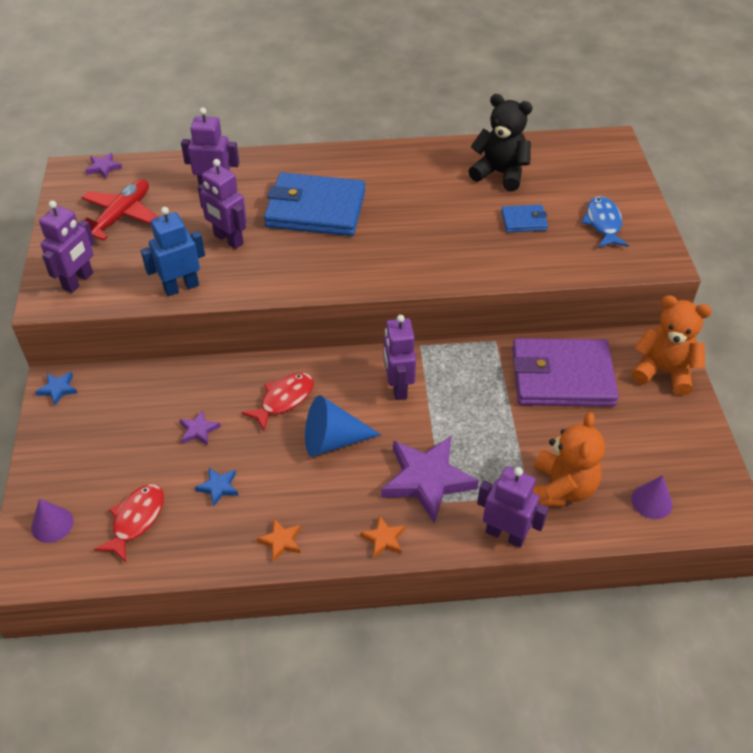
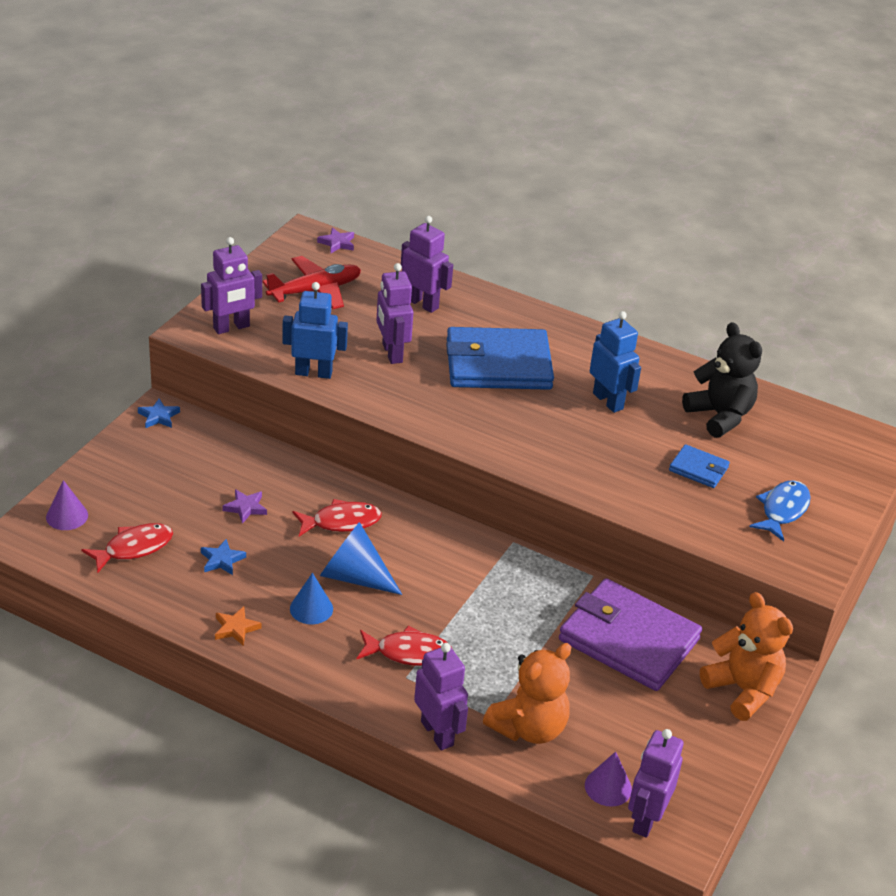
camera: 30 degrees right, 10 degrees down
(315, 209) = (498, 364): blue wallet -> blue wallet turned 45 degrees counterclockwise
(324, 487) = (311, 608): none -> blue cone
(383, 539) = (324, 675): orange star -> none
(398, 387) = (456, 565): purple robot -> purple robot (646, 819)
(418, 199) = (608, 401): none -> blue robot
(427, 480) = (408, 652): purple star -> red fish

